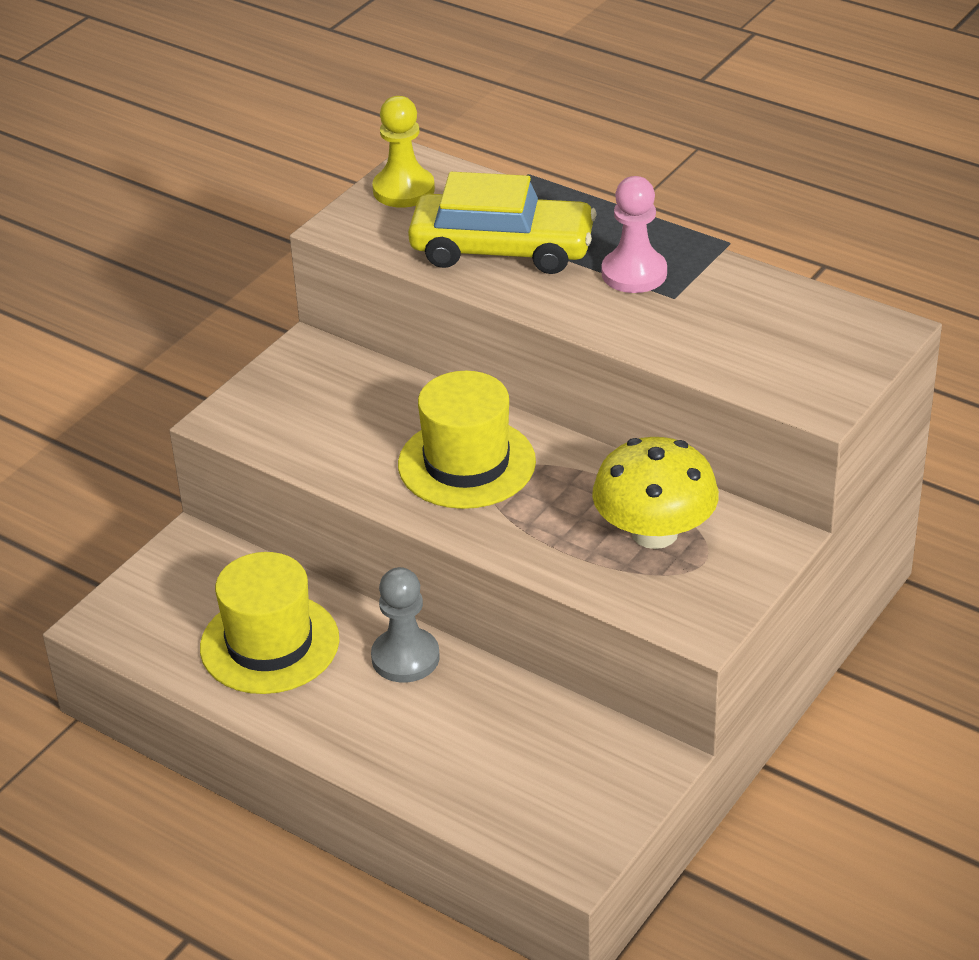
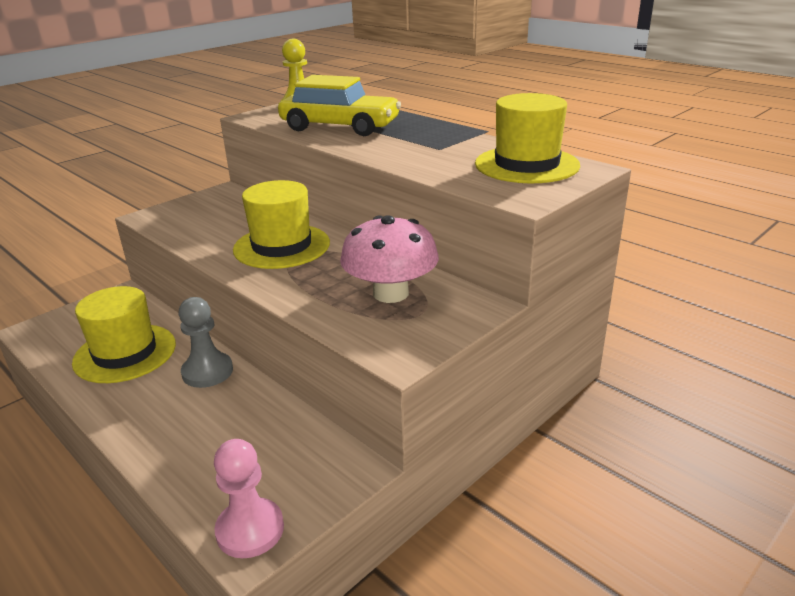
camera: 10 degrees right, 10 degrees down
(634, 273) = (418, 138): pink pawn -> pink pawn (250, 530)
(654, 533) = (390, 293): yellow mushroom -> pink mushroom
(805, 328) = (526, 165): none -> yellow hat

